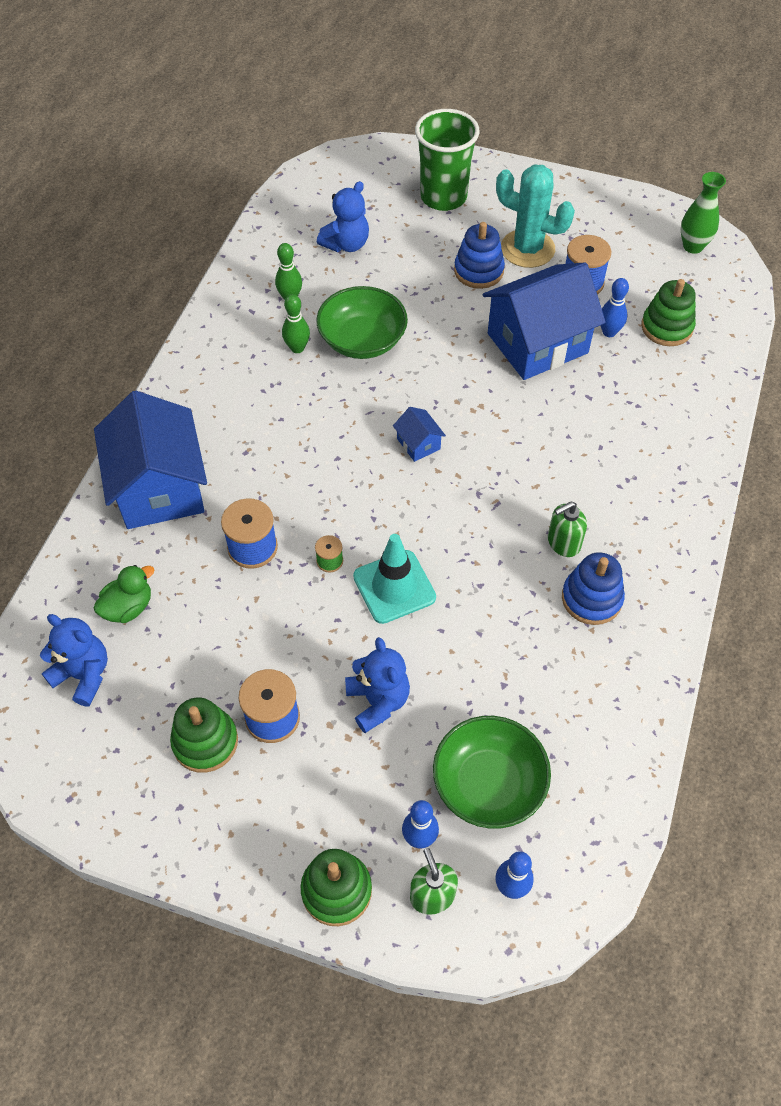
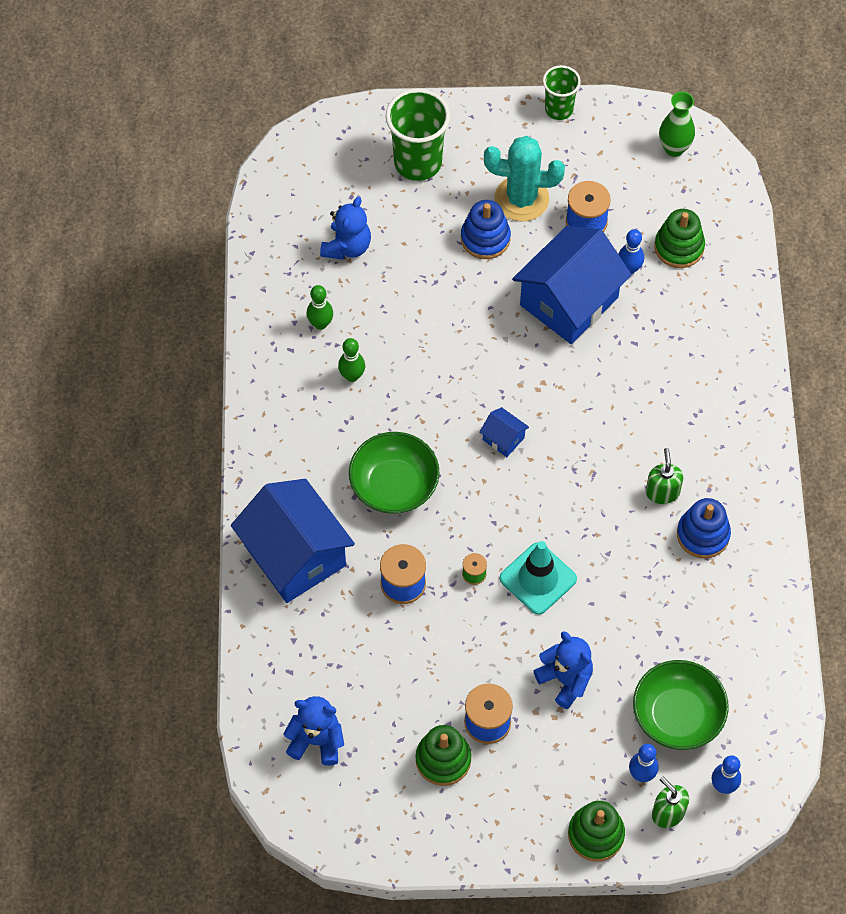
camera: 20 degrees left, 5 degrees up
(128, 607) = (324, 671): green duck -> none
(362, 340) = (408, 348): green bowl -> green bowl (394, 485)
(563, 543) = (662, 492): green soap dispenser -> green soap dispenser turned 135 degrees clockwise
(593, 190) = (559, 109): none -> green cup

